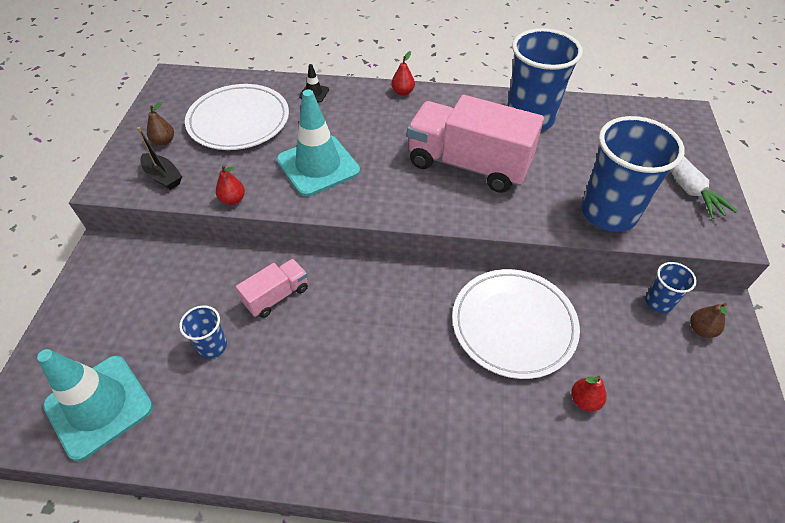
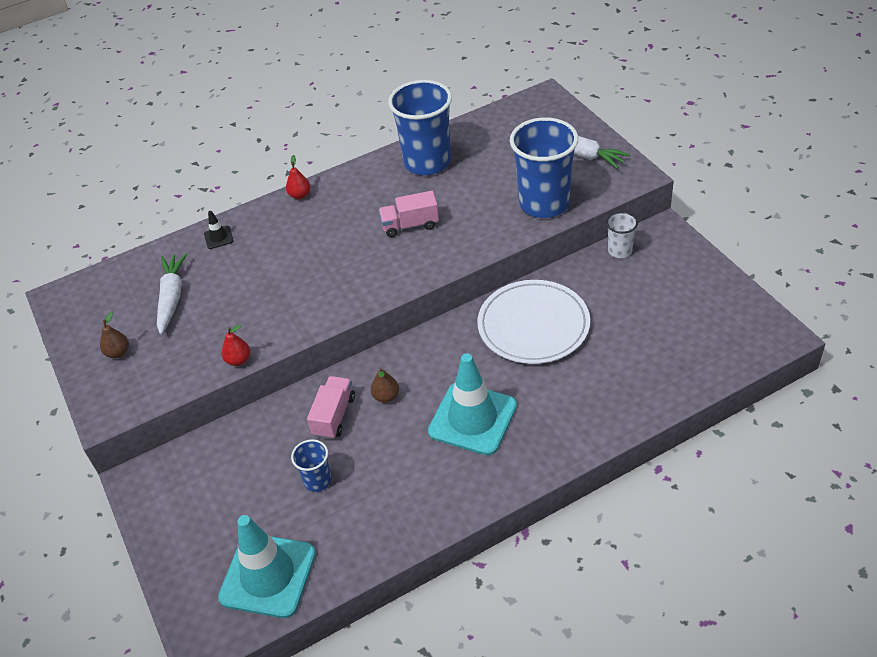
camera: 30 degrees left, 5 degrees down
(163, 177) = (153, 379): black boat -> none
(238, 121) = (172, 297): white plate -> white carrot
(318, 166) = (286, 294): turquoise traffic cone -> turquoise traffic cone (472, 419)
(468, 165) = (410, 225): pink truck -> pink truck, size x0.50
(584, 400) = (618, 343): red pear -> none
(658, 302) = (620, 251): blue cup -> white cup
(701, 329) = (659, 252): brown pear -> brown pear (386, 396)

